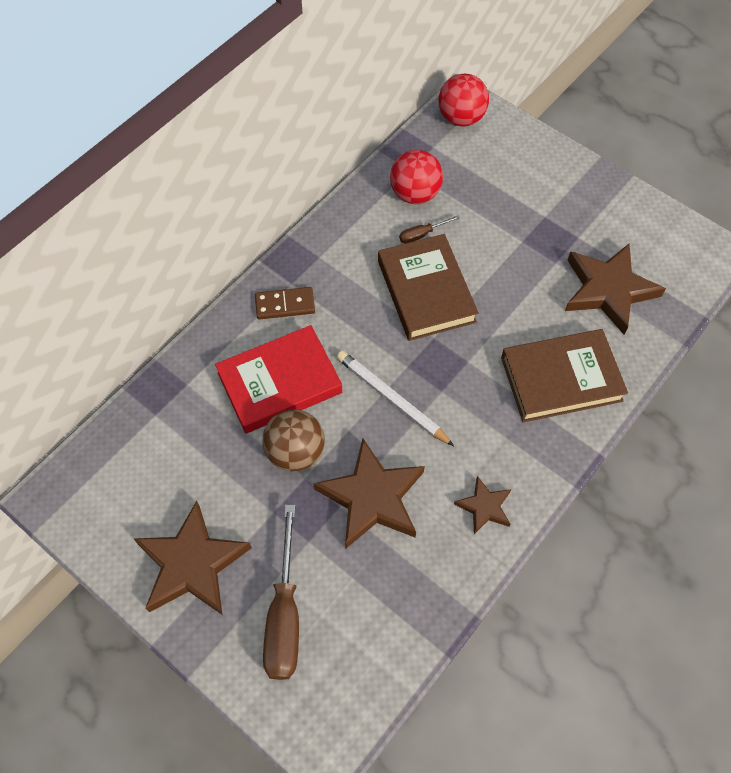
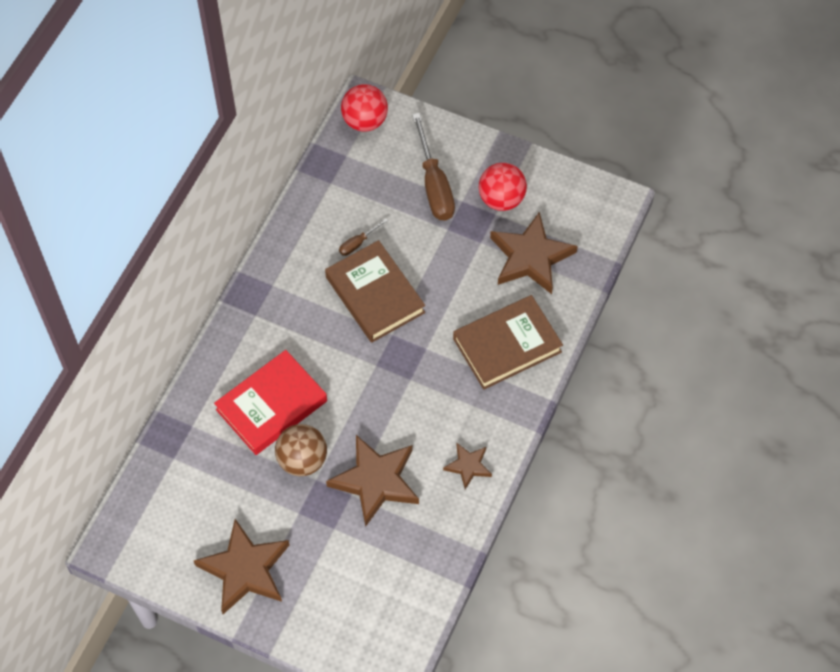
camera: 15 degrees left, 0 degrees up
(284, 614) = (331, 588): brown screwdriver -> brown screwdriver (434, 185)
(285, 305) = (255, 336): brown domino -> none
(391, 399) = (370, 396): white pencil -> none
(415, 194) = (342, 206): red ball -> red ball (501, 199)

